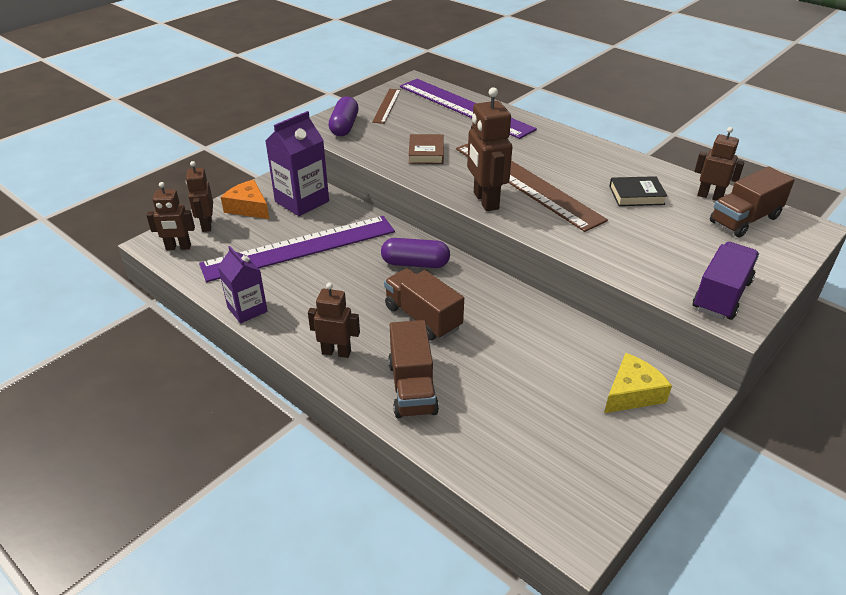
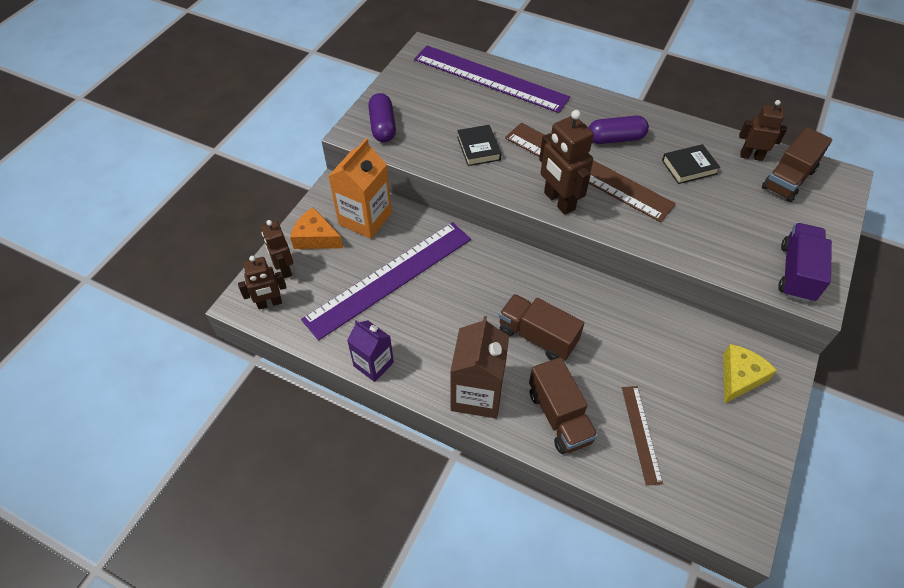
camera: 15 degrees left, 15 degrees up
(302, 201) = (365, 219): purple carton -> orange carton
(336, 352) = (477, 394): brown robot -> brown carton
(386, 105) = (412, 89): brown ruler -> brown ruler (641, 433)
(415, 264) = (505, 274): purple capsule -> purple capsule (615, 139)
(426, 153) = (478, 148): brown book -> black book

